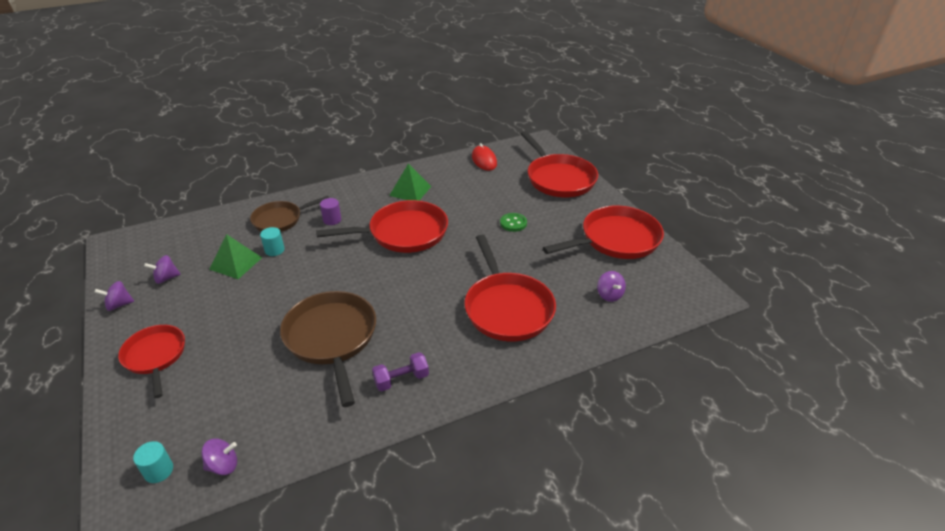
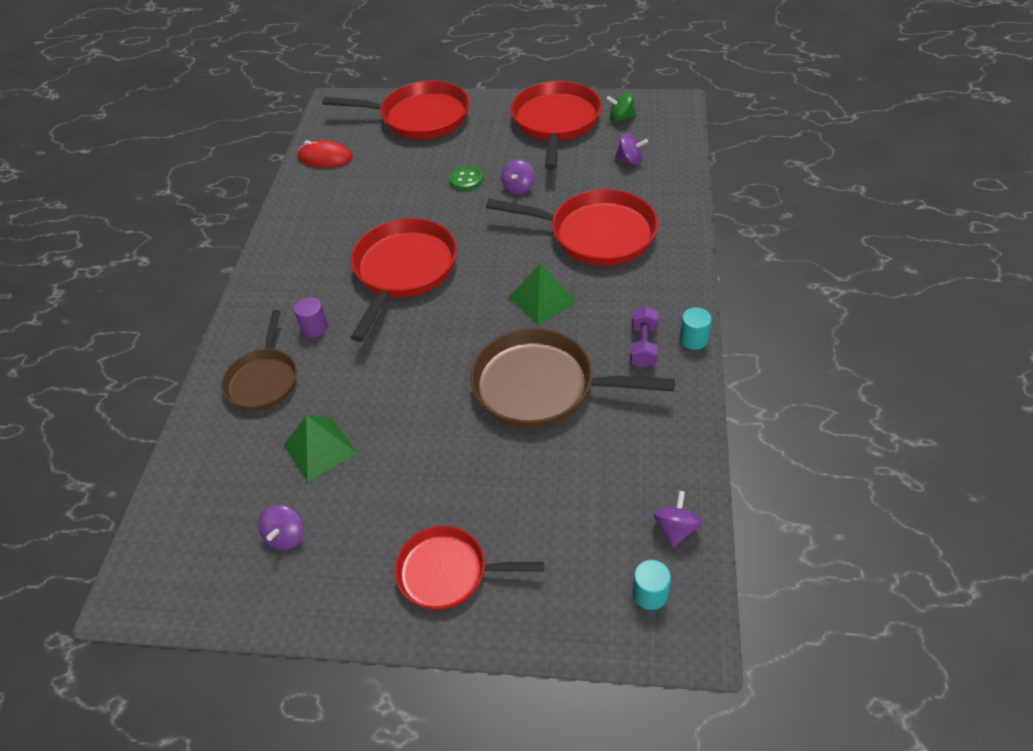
camera: 55 degrees left, 10 degrees up
(119, 305) = (301, 604): purple spinning top -> purple spinning top (518, 187)
(274, 250) = (328, 401): turquoise cylinder -> turquoise cylinder (693, 339)
(410, 191) = (323, 239): green pyramid -> green pyramid (542, 299)
(657, 271) = (621, 118): none -> green spinning top

